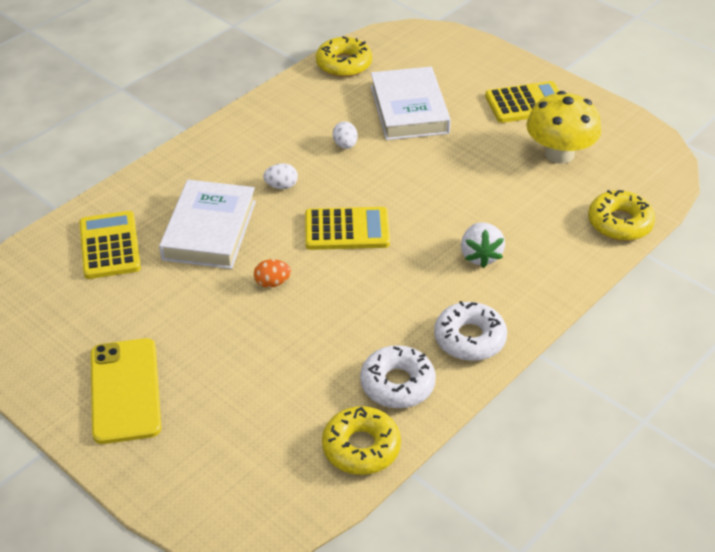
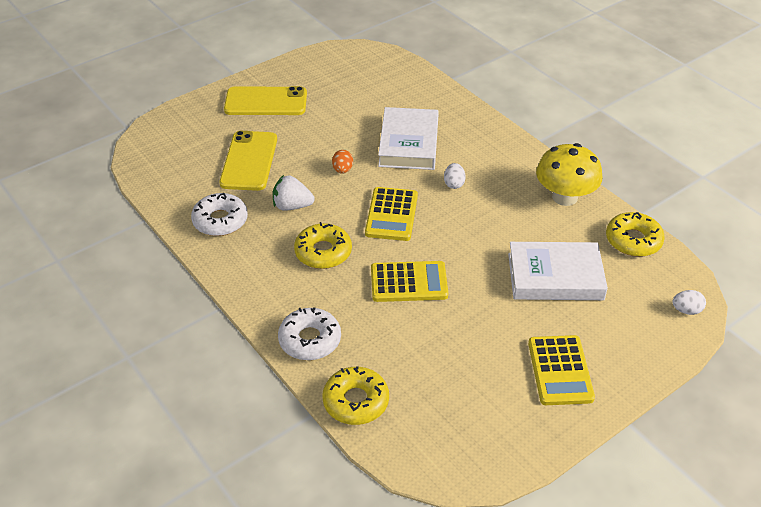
camera: 100 degrees right, 0 degrees up
(110, 246) = (403, 98): yellow calculator -> yellow calculator (409, 282)
(209, 230) = (408, 143): white book -> white book turned 75 degrees clockwise
(269, 380) = (249, 161): none -> yellow phone
(345, 145) = (504, 226): white egg -> white egg (686, 310)
(361, 447) = (174, 196): yellow donut -> yellow donut (323, 252)
(469, 338) = (248, 266): white donut -> white donut (310, 340)
(480, 256) = (339, 290): white strawberry -> white strawberry (292, 206)
(559, 154) = (470, 379): yellow mushroom -> yellow mushroom (564, 197)

